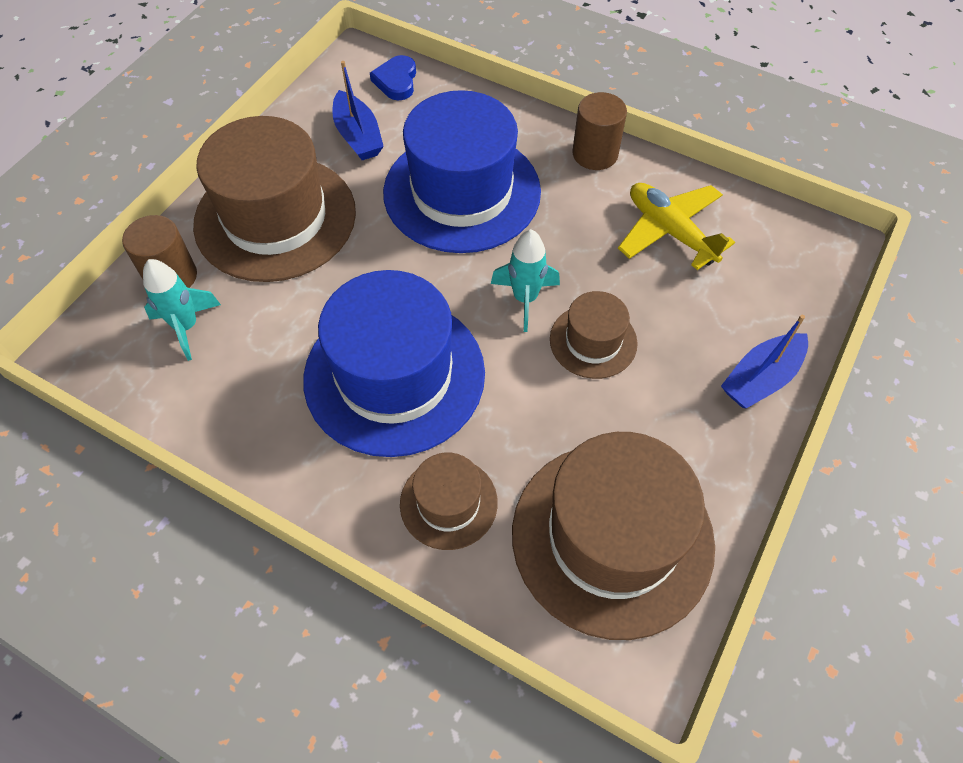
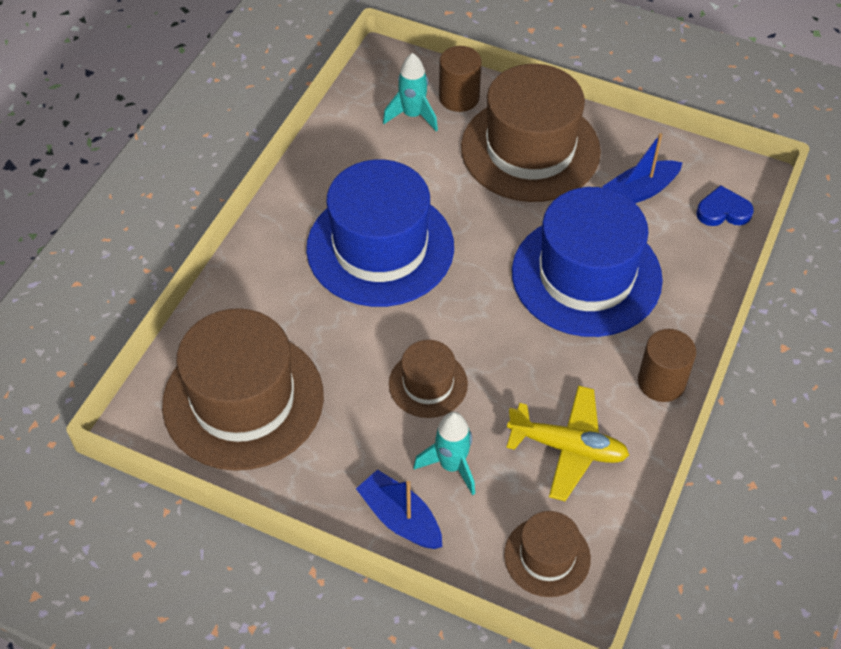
camera: 85 degrees right, 5 degrees down
(448, 503) = (270, 292): brown hat -> brown hat (547, 556)
(525, 299) = (468, 331): turquoise rocket -> turquoise rocket (451, 465)
(670, 231) = (568, 448): yellow plane -> yellow plane turned 60 degrees clockwise

